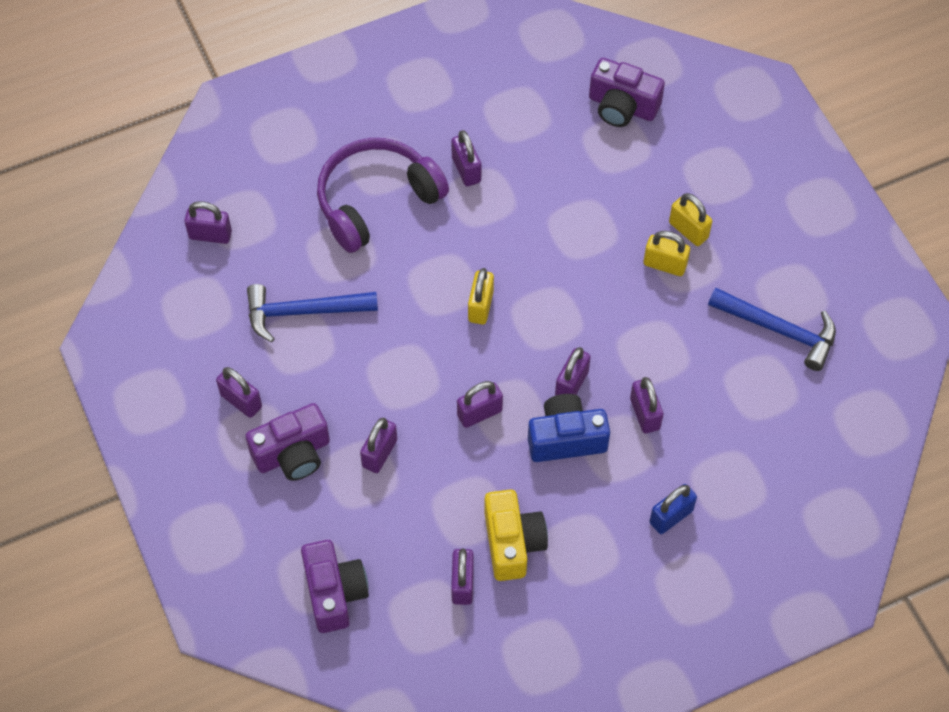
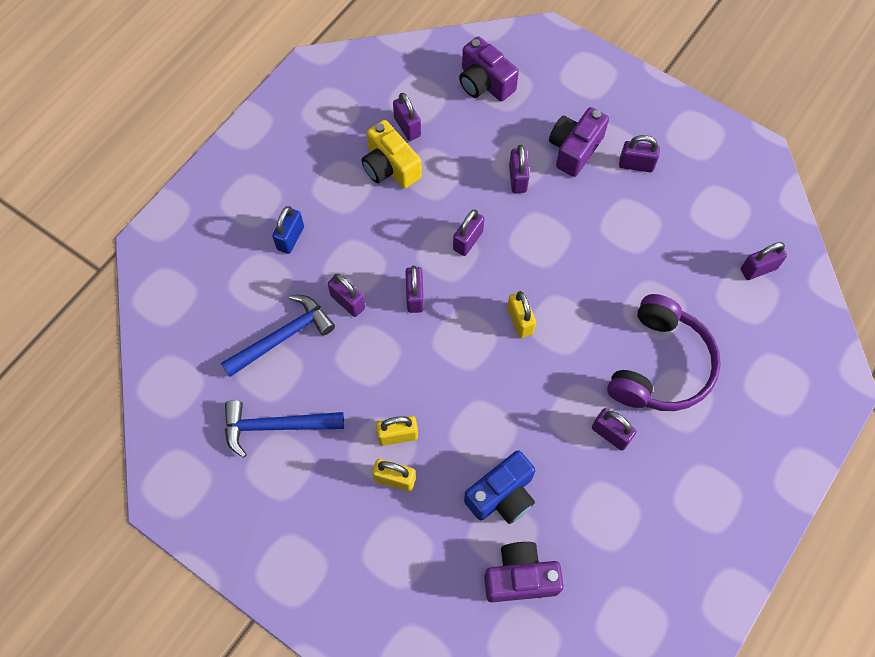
camera: 150 degrees right, 5 degrees up
(303, 312) = (644, 247): blue hammer -> blue hammer (283, 337)
(566, 438) = (395, 254): blue camera -> blue camera (502, 495)

